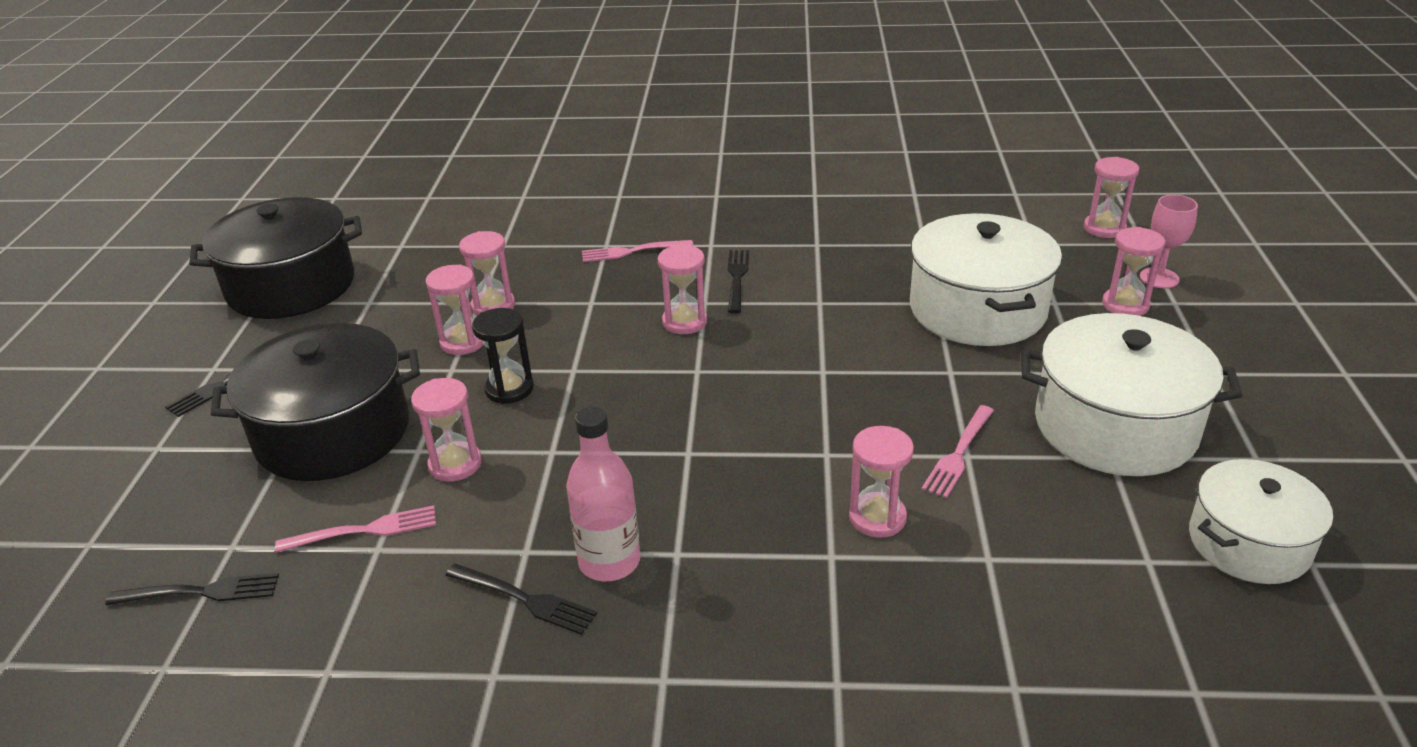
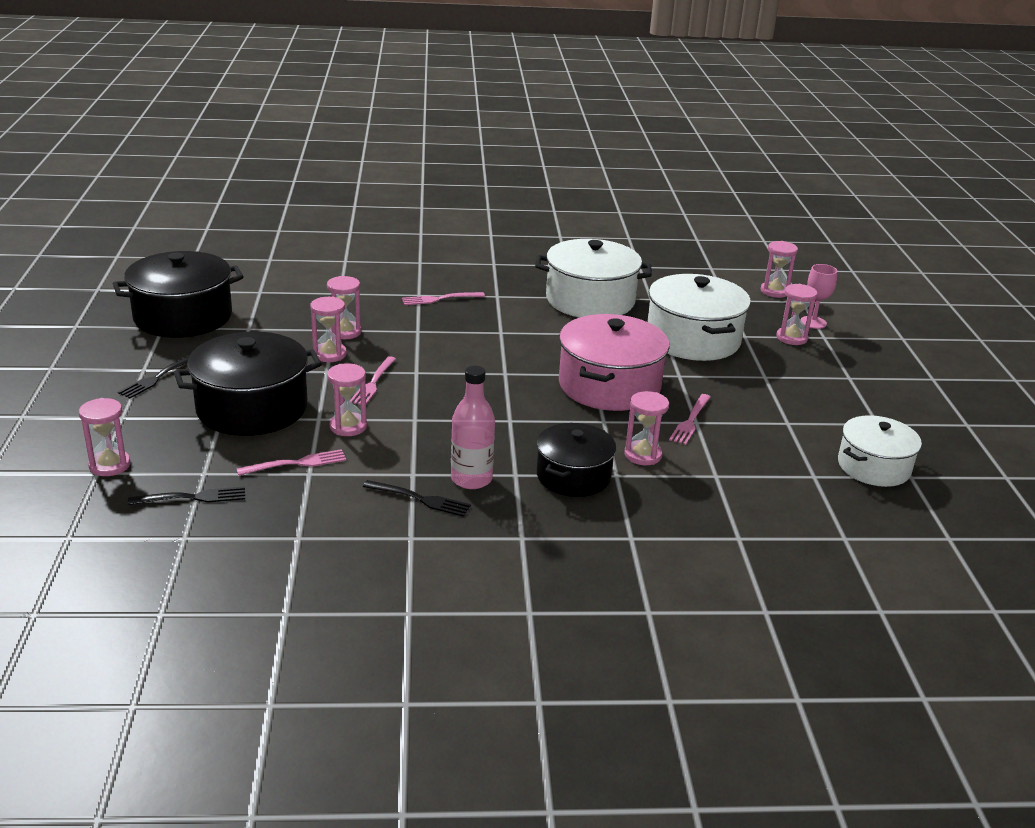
camera: 10 degrees left, 5 degrees down
(509, 389) = (373, 383): black hourglass -> pink fork
(684, 322) = (489, 344): pink hourglass -> pink hourglass (110, 465)
(737, 278) = (521, 317): black fork -> none
(764, 558) = (573, 476): none -> black pot
(844, 391) = (609, 386): none -> pink pot
(1115, 426) = (789, 406): white pot -> white pot (590, 300)

